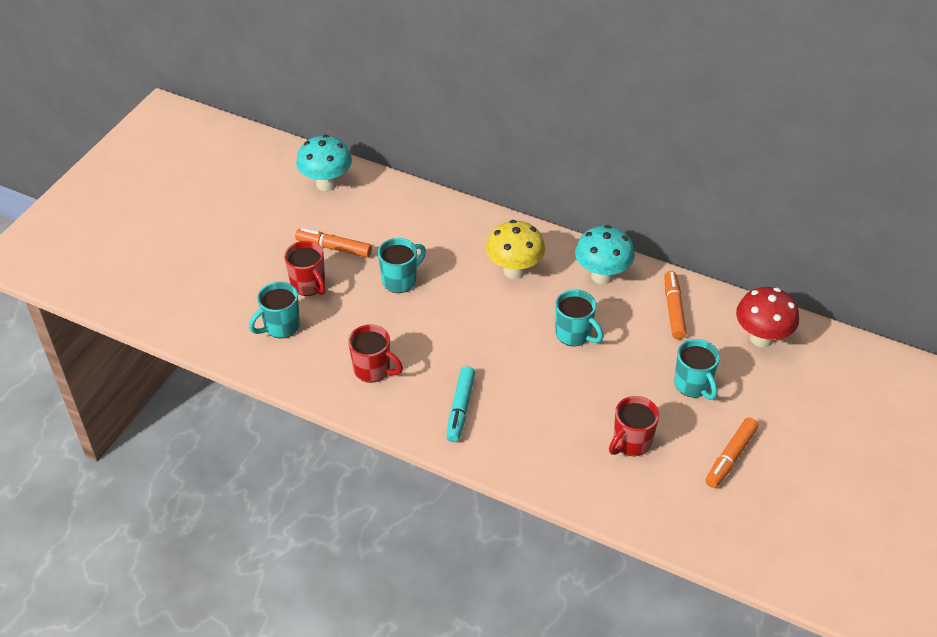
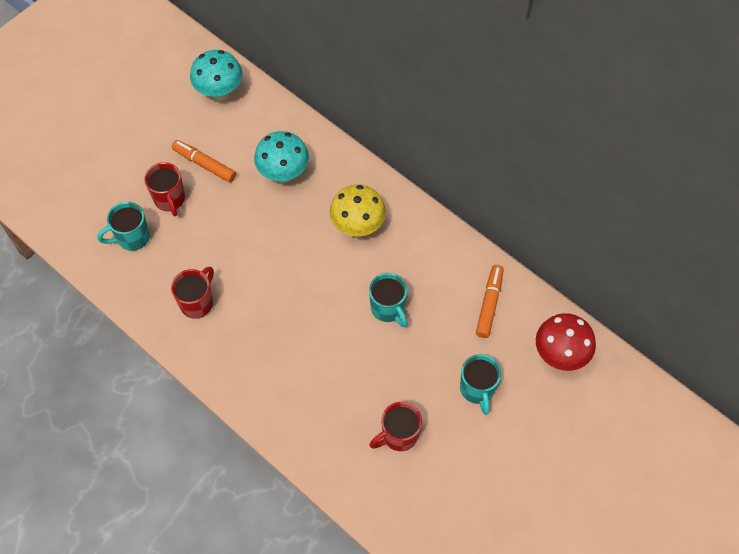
camera: 15 degrees right, 15 degrees up
(373, 370) = (197, 302): red mug -> red mug turned 105 degrees counterclockwise
(400, 280) = (252, 213): turquoise mug -> none
(460, 408) = (260, 362): turquoise marker -> none
(602, 276) = (436, 251): turquoise mushroom -> turquoise mushroom (283, 174)
(730, 457) = (483, 474): orange marker -> none

